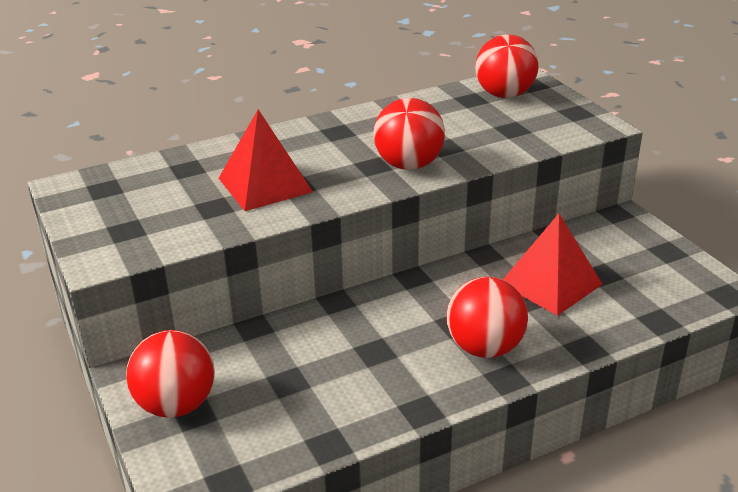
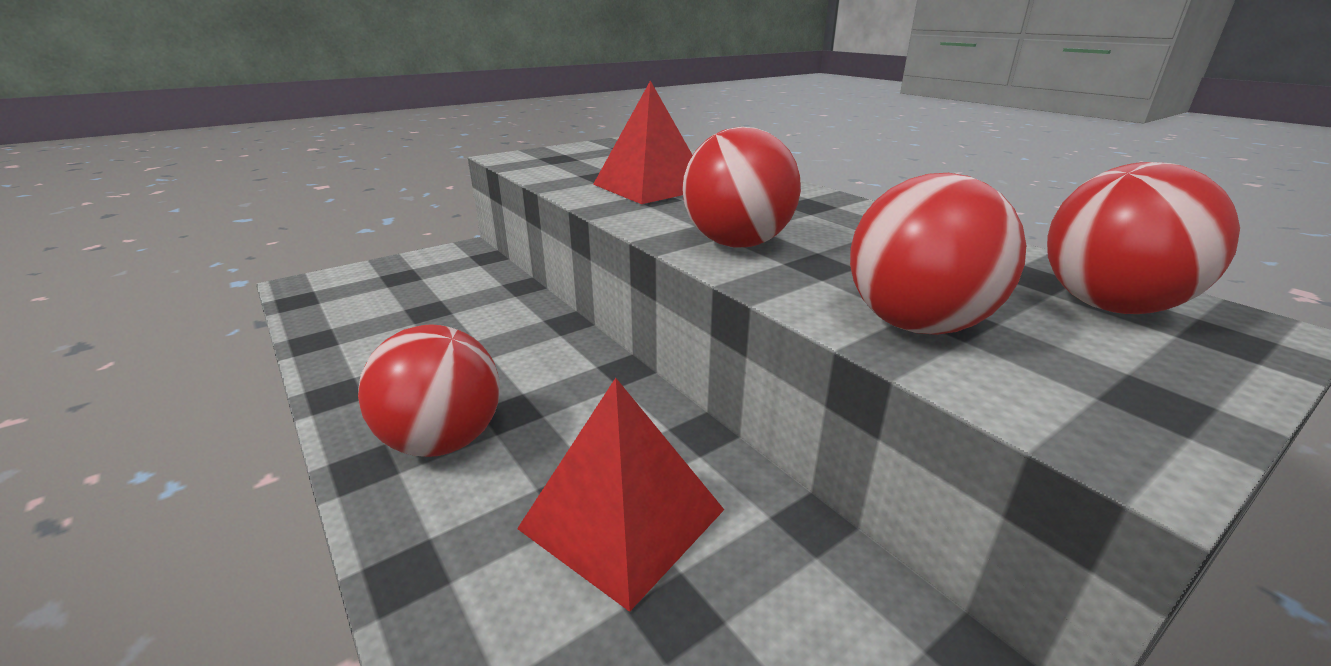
camera: 80 degrees right, 5 degrees down
(176, 405) = (415, 268): red ball -> red ball (916, 325)

